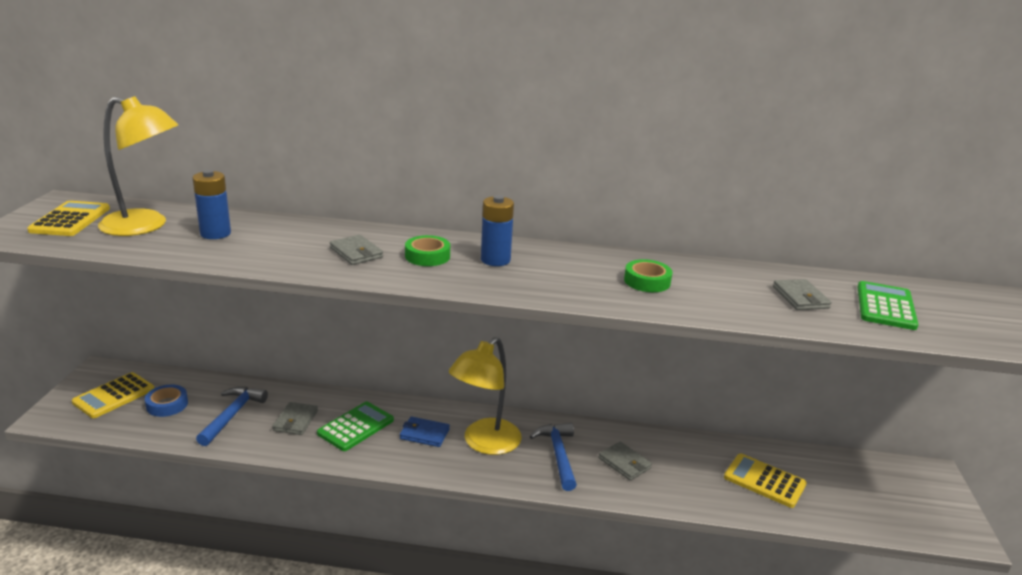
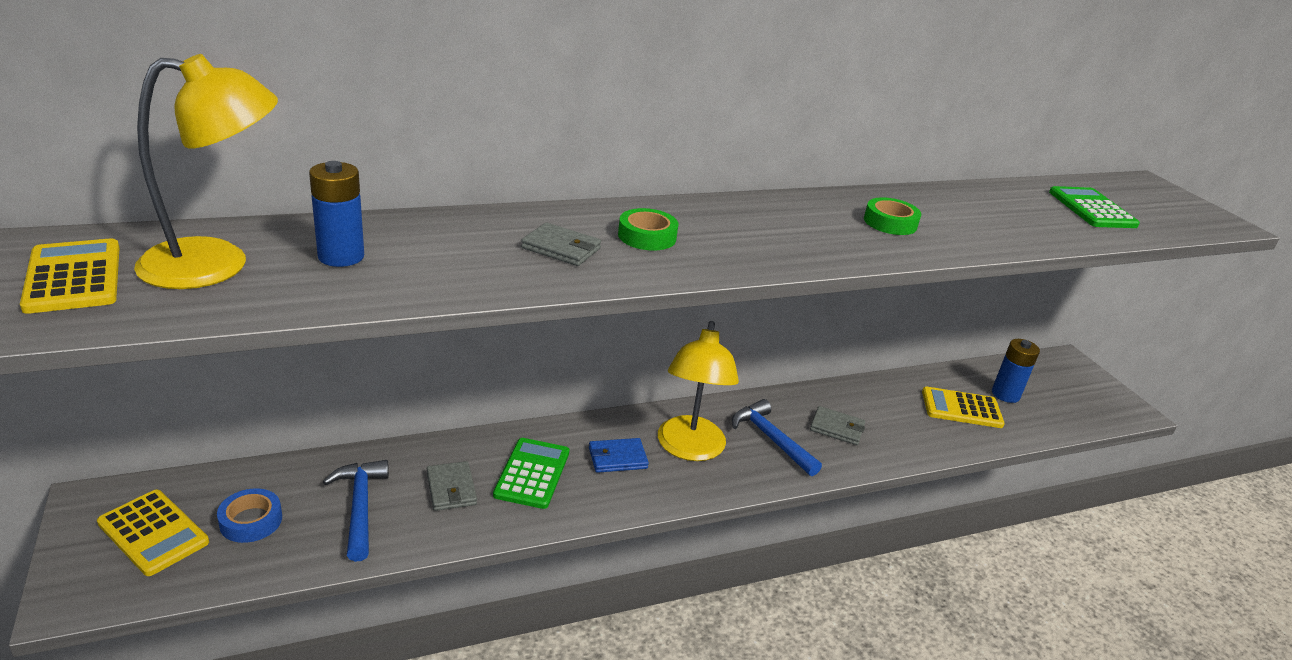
camera: 30 degrees left, 5 degrees up
(114, 396) = (153, 533): yellow calculator -> yellow calculator turned 60 degrees counterclockwise
(495, 260) = (723, 227): blue battery -> blue battery (1005, 394)
(800, 298) = (1025, 214): grey wallet -> none

